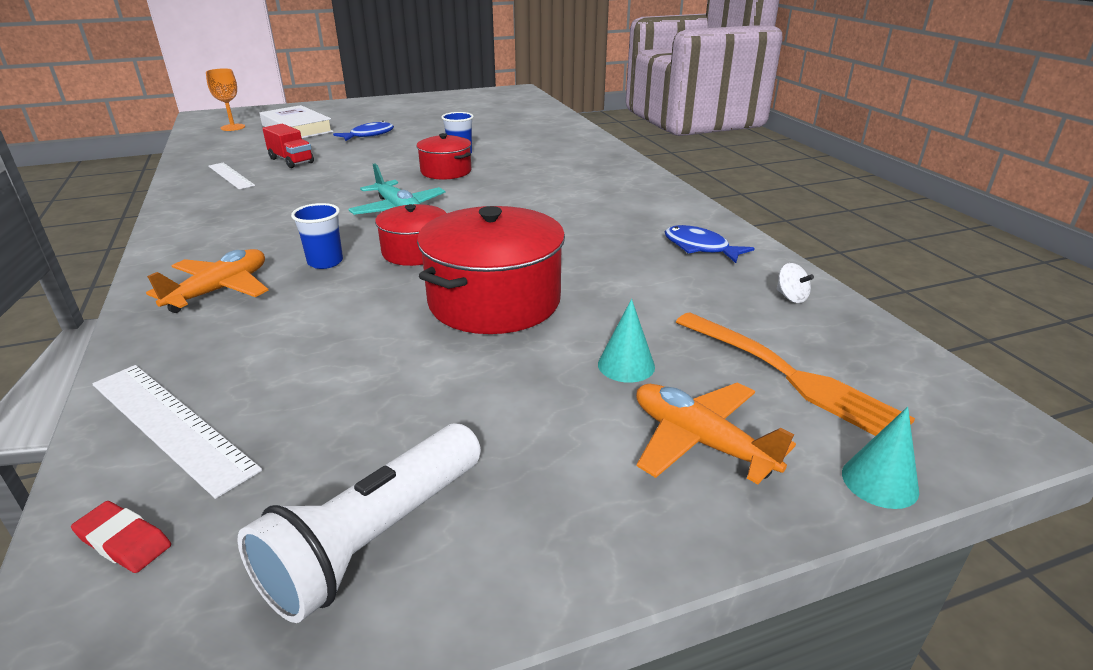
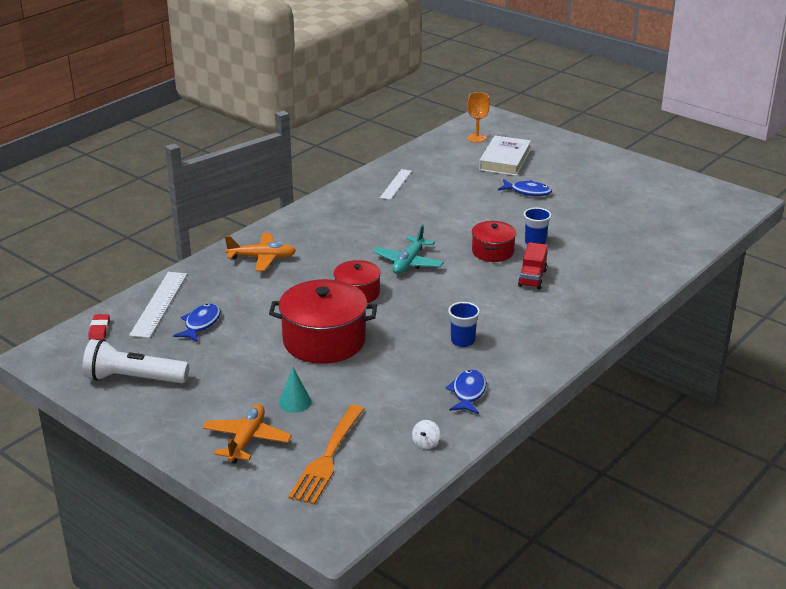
camera: 60 degrees right, 0 degrees up
(291, 161) = (443, 190): red truck -> red truck (532, 278)
(304, 394) = (201, 324): none -> blue fish
(325, 262) = (318, 272): blue cup -> blue cup (462, 341)
(879, 481) = (254, 497): turquoise cone -> none

